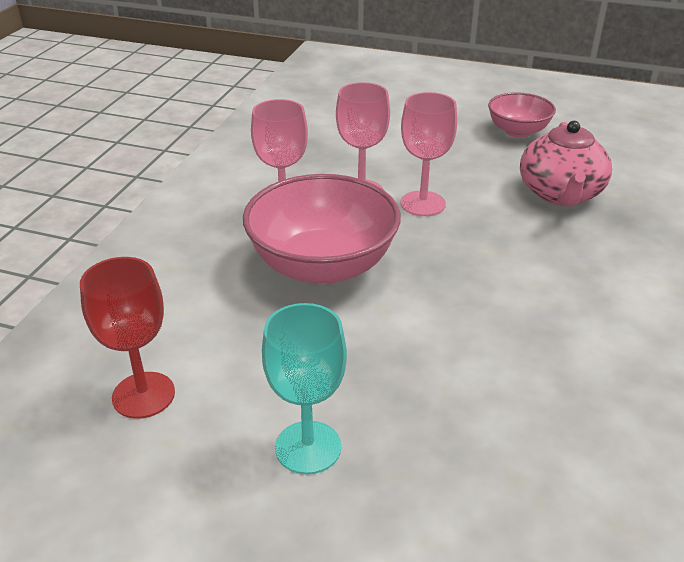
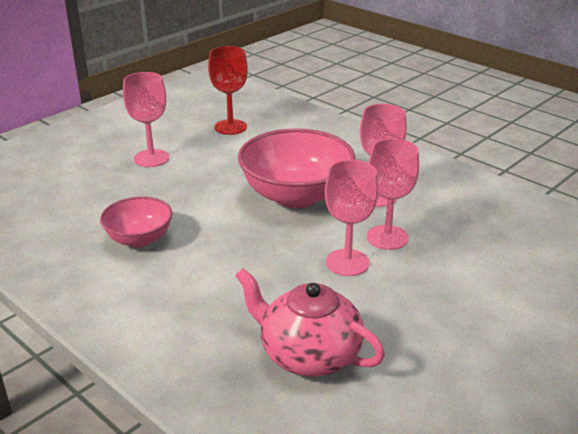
camera: 115 degrees right, 5 degrees down
(308, 447) = (151, 158): turquoise goblet -> pink goblet
(518, 131) = (469, 389): pink bowl -> pink bowl (139, 239)

